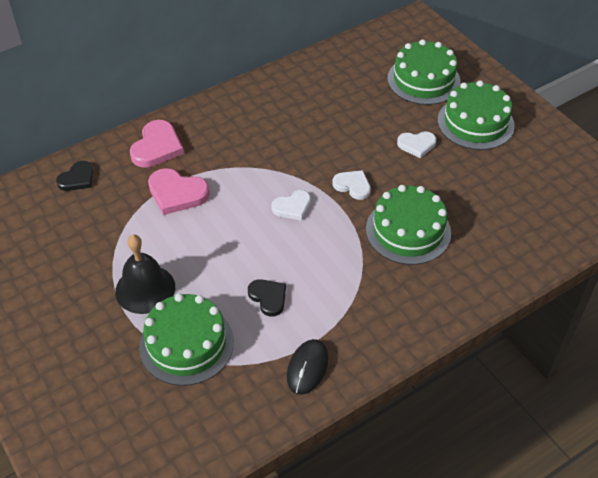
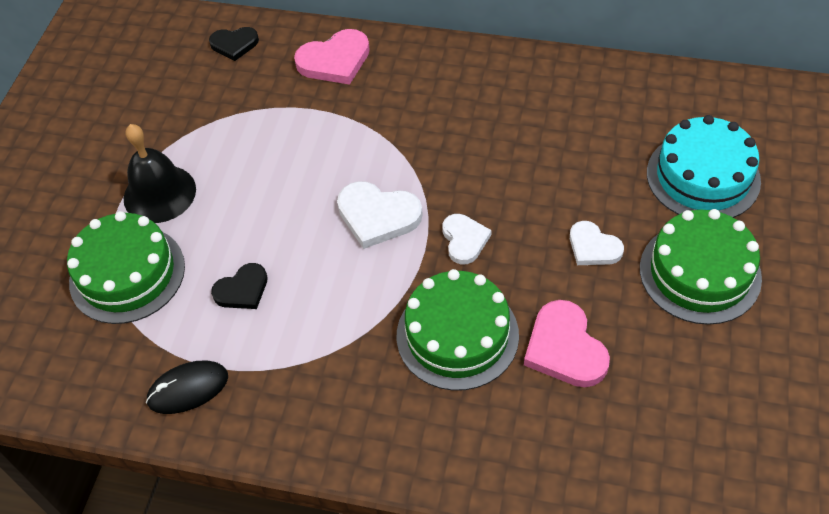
camera: 50 degrees right, 5 degrees up
(177, 193) = (295, 121): pink heart -> pink heart (565, 348)
(268, 297) = (242, 290): black heart -> black heart turned 45 degrees clockwise
(292, 207) = (377, 216): white heart -> white heart, size x1.55
(423, 80) = (703, 177): green cake -> turquoise cake

